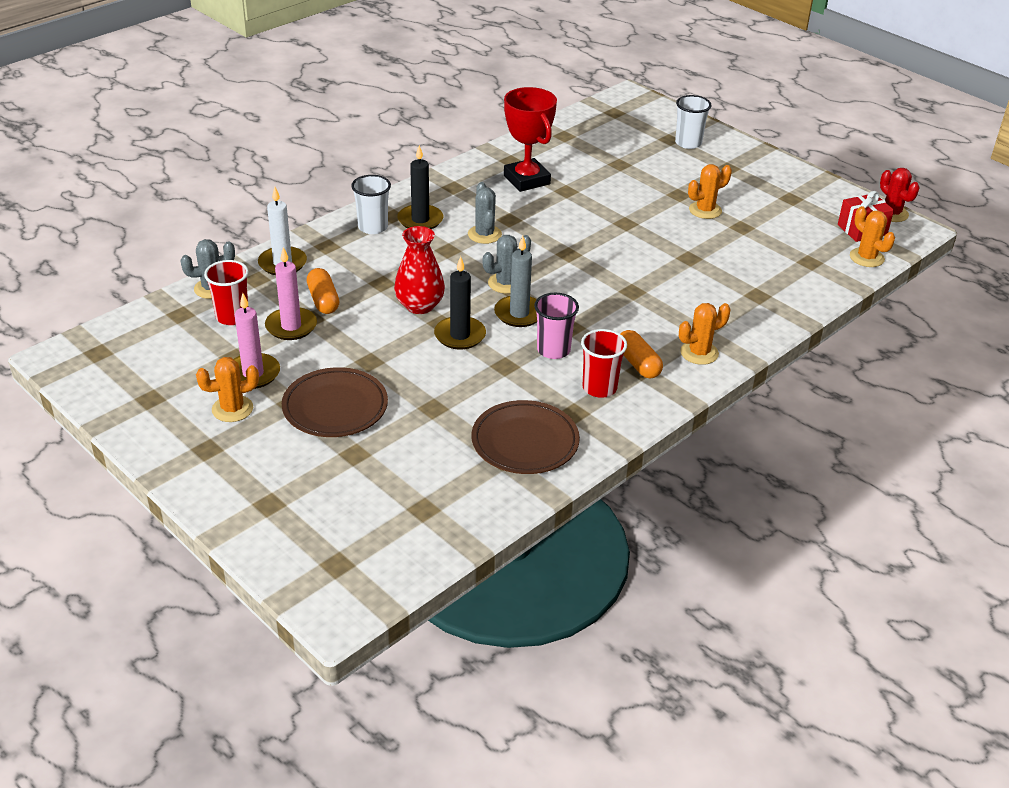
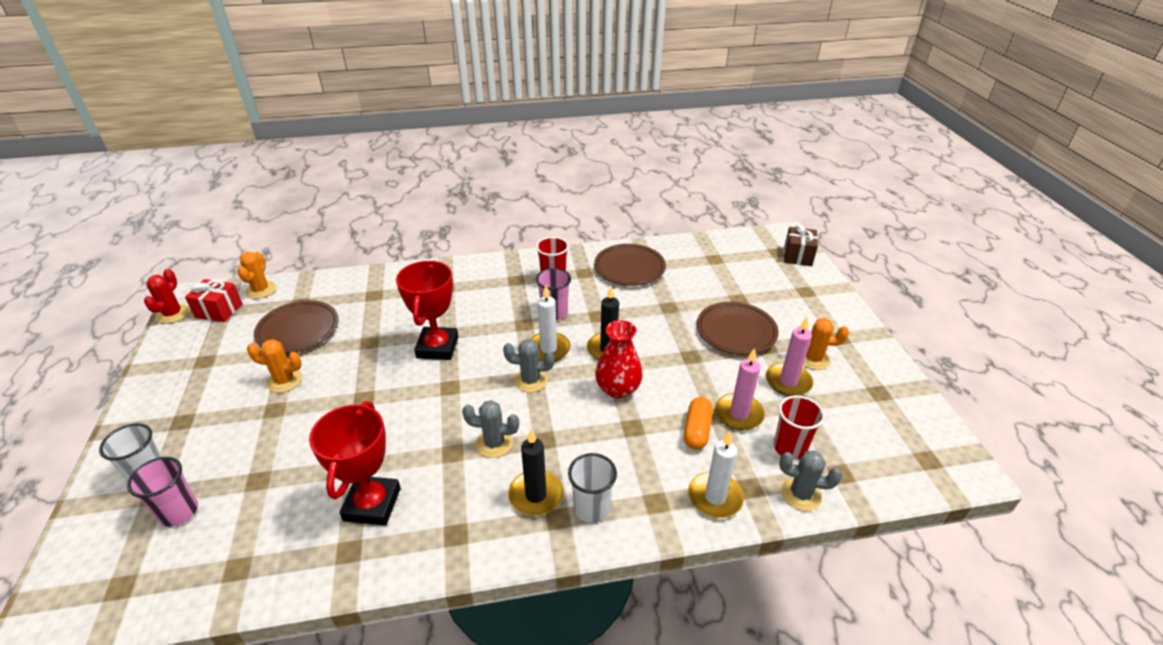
camera: 145 degrees left, 0 degrees up
(301, 569) = (798, 256): none -> brown gift
(484, 234) = (494, 443): grey cactus -> grey cactus turned 75 degrees clockwise
(519, 314) = (548, 349): grey candle -> white candle
(623, 276) = (437, 347): none -> red trophy
(638, 364) = (512, 284): orange capsule -> none
(639, 139) = (179, 512): none -> pink cup
(699, 353) = (467, 275): orange cactus -> none
(764, 242) = (298, 330): none -> brown plate

